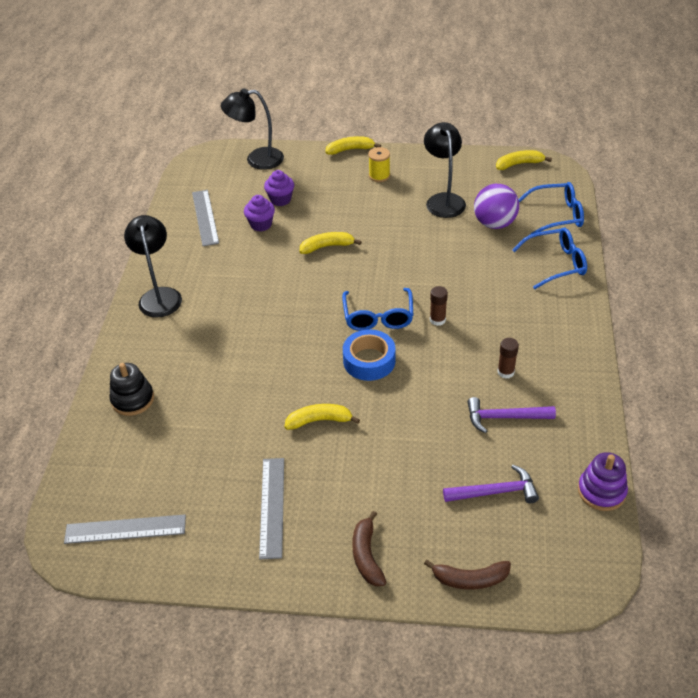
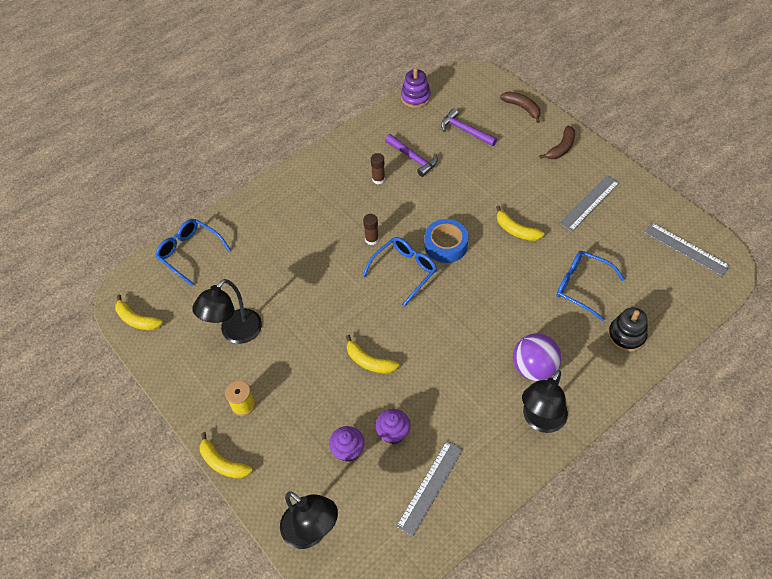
camera: 135 degrees left, 10 degrees up
(494, 223) = (236, 281): purple ball -> purple ball (533, 368)
(555, 263) = (249, 219): blue glasses -> blue glasses (582, 286)

